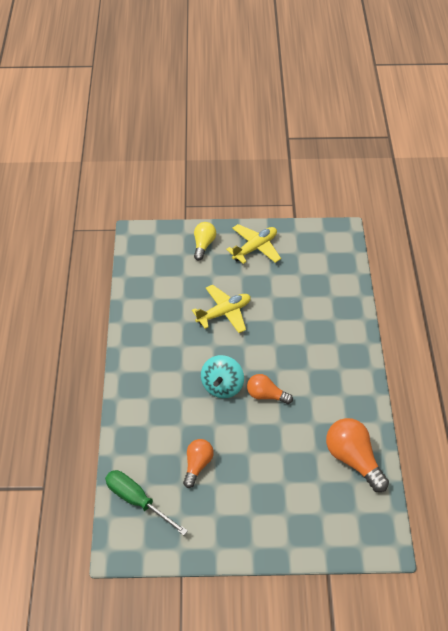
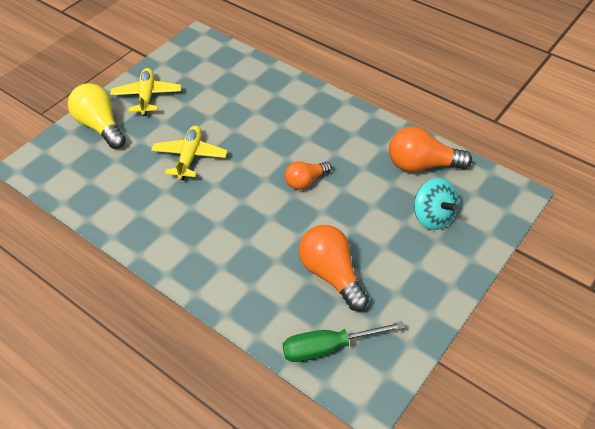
camera: 50 degrees left, 0 degrees up
(197, 465) = (331, 274): orange light bulb -> orange light bulb, size x1.62
(203, 245) = (100, 126): yellow light bulb -> yellow light bulb, size x1.62
(222, 386) = (265, 205): turquoise spinning top -> turquoise spinning top (433, 217)

